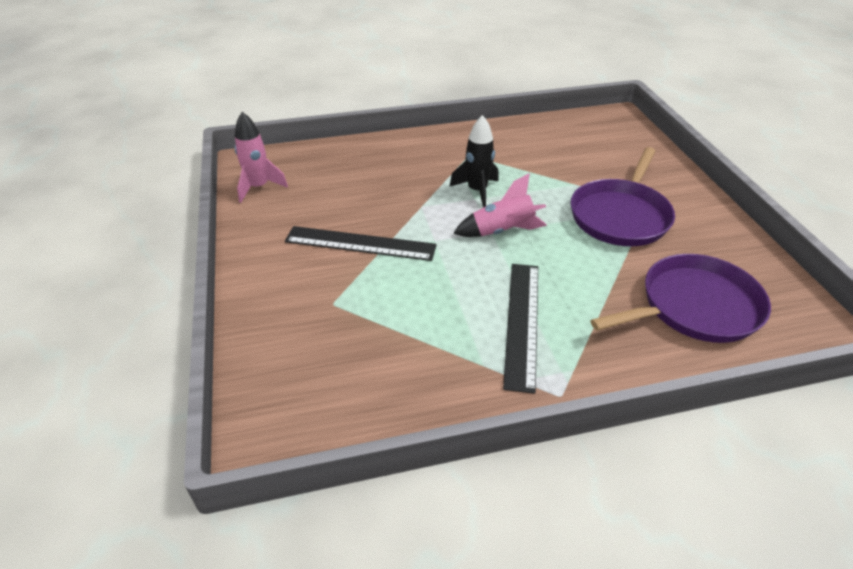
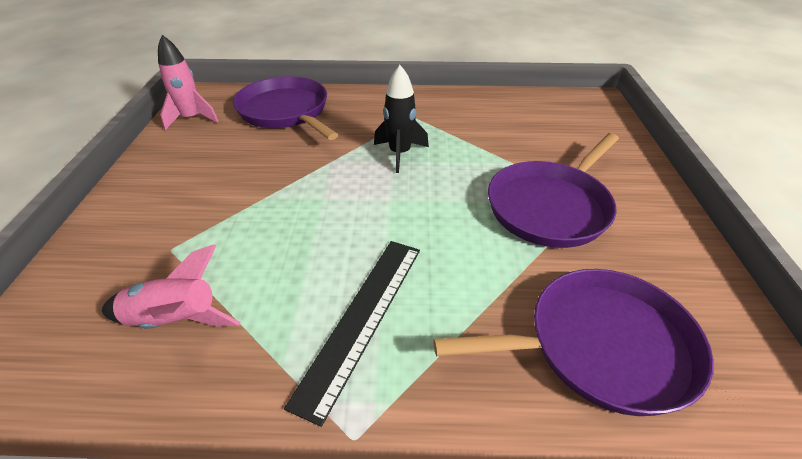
camera: 15 degrees right, 0 degrees up
(347, 167) = (286, 111): none -> purple pan
(360, 243) = (245, 189): black ruler -> none
(502, 231) = (402, 201): pink rocket -> pink rocket (175, 320)

